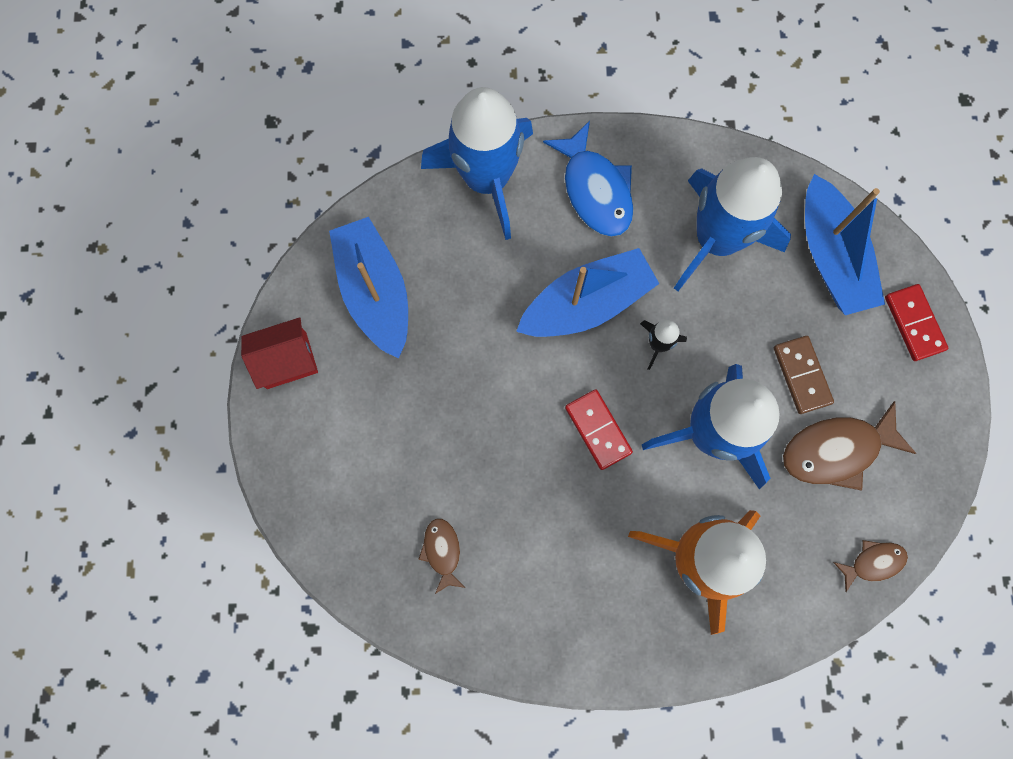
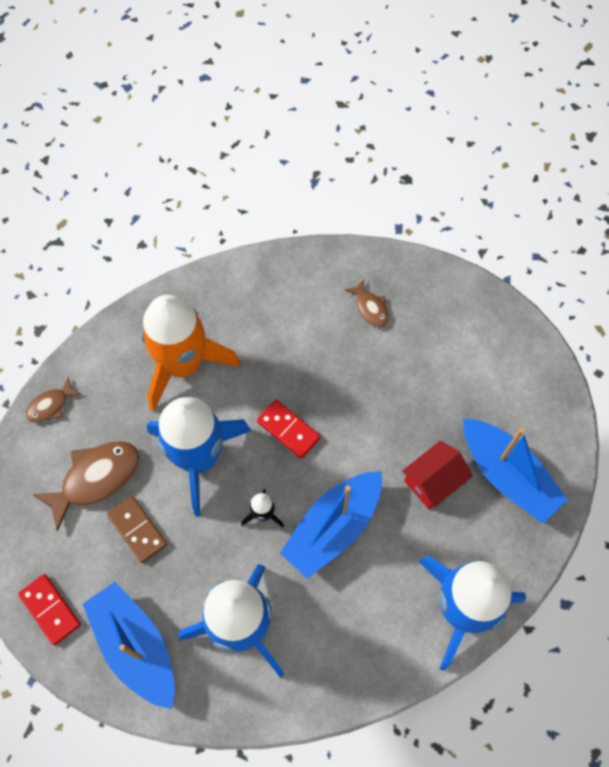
camera: 160 degrees right, 10 degrees down
(286, 360) = (548, 398): red house -> red house (433, 481)
(595, 190) = (363, 633): blue fish -> none

